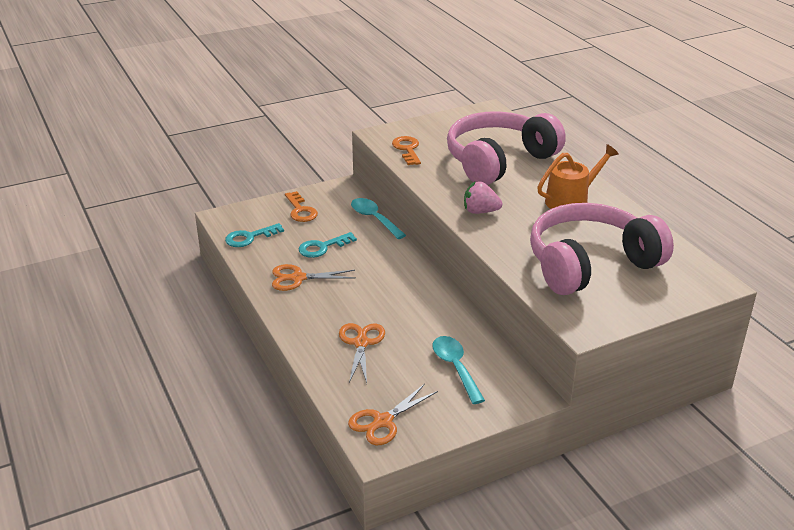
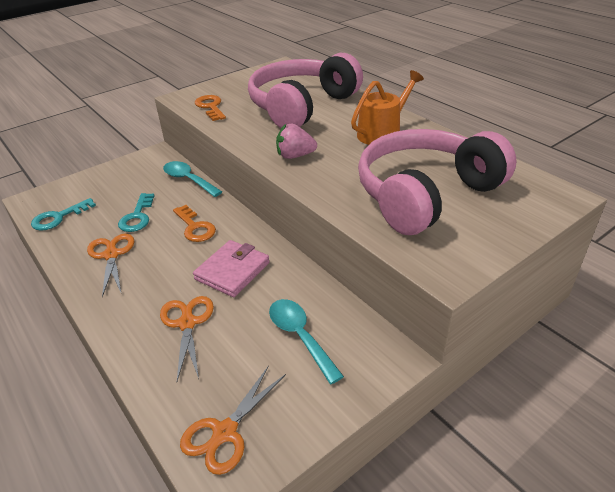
camera: 10 degrees left, 5 degrees up
(298, 278) = (111, 255): orange scissors -> orange scissors turned 90 degrees clockwise
(300, 210) = (113, 182): orange key -> orange key (195, 227)
(323, 247) = (137, 216): turquoise key -> turquoise key turned 45 degrees counterclockwise
(405, 308) = (232, 271): none -> pink wallet

